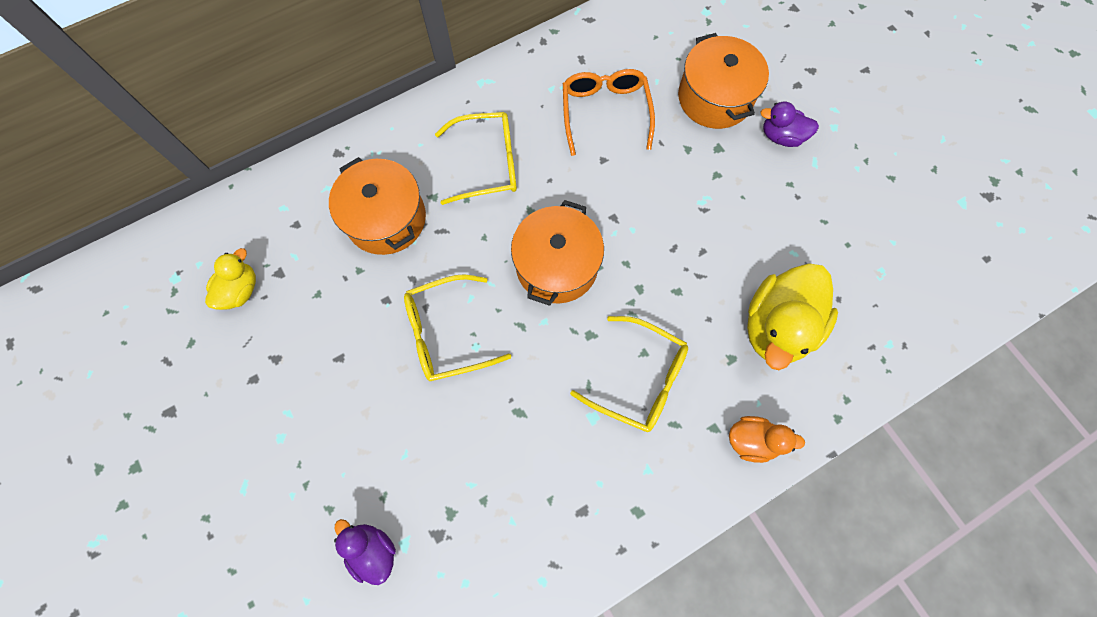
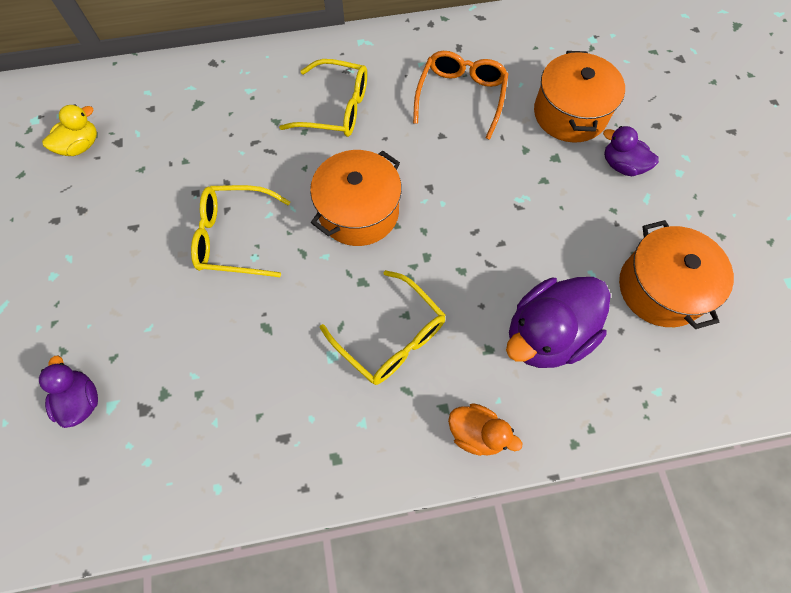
camera: 20 degrees right, 5 degrees down
(386, 219) = (227, 126): orange pot -> orange pot (660, 288)
(777, 326) = (546, 335): yellow duck -> purple duck

